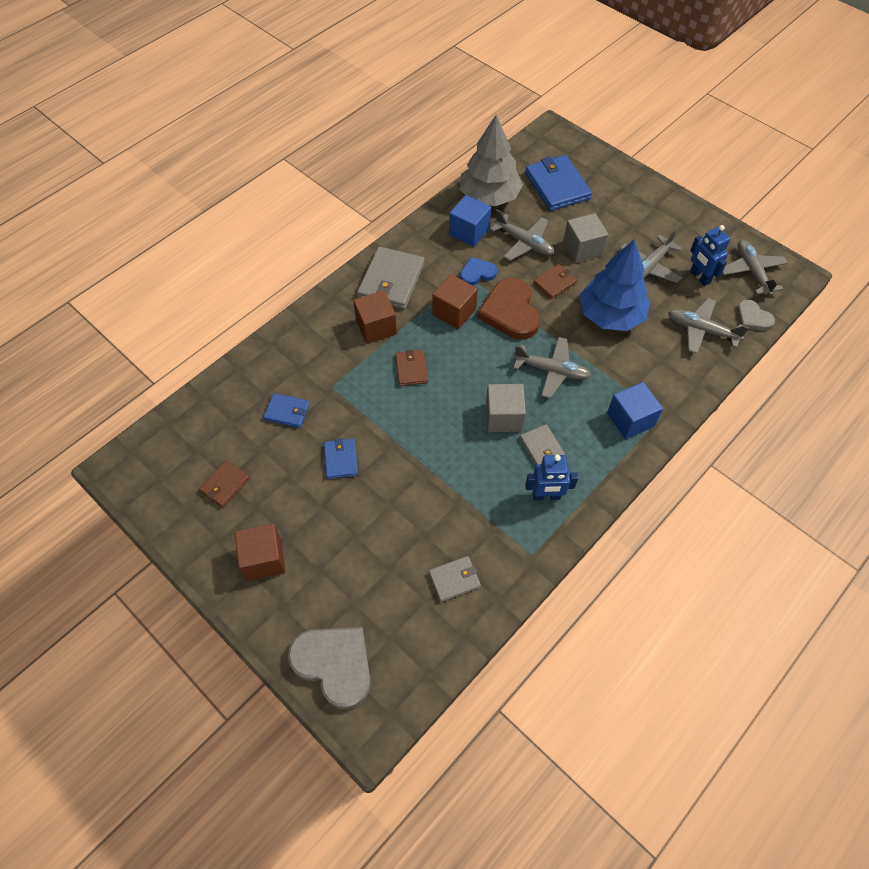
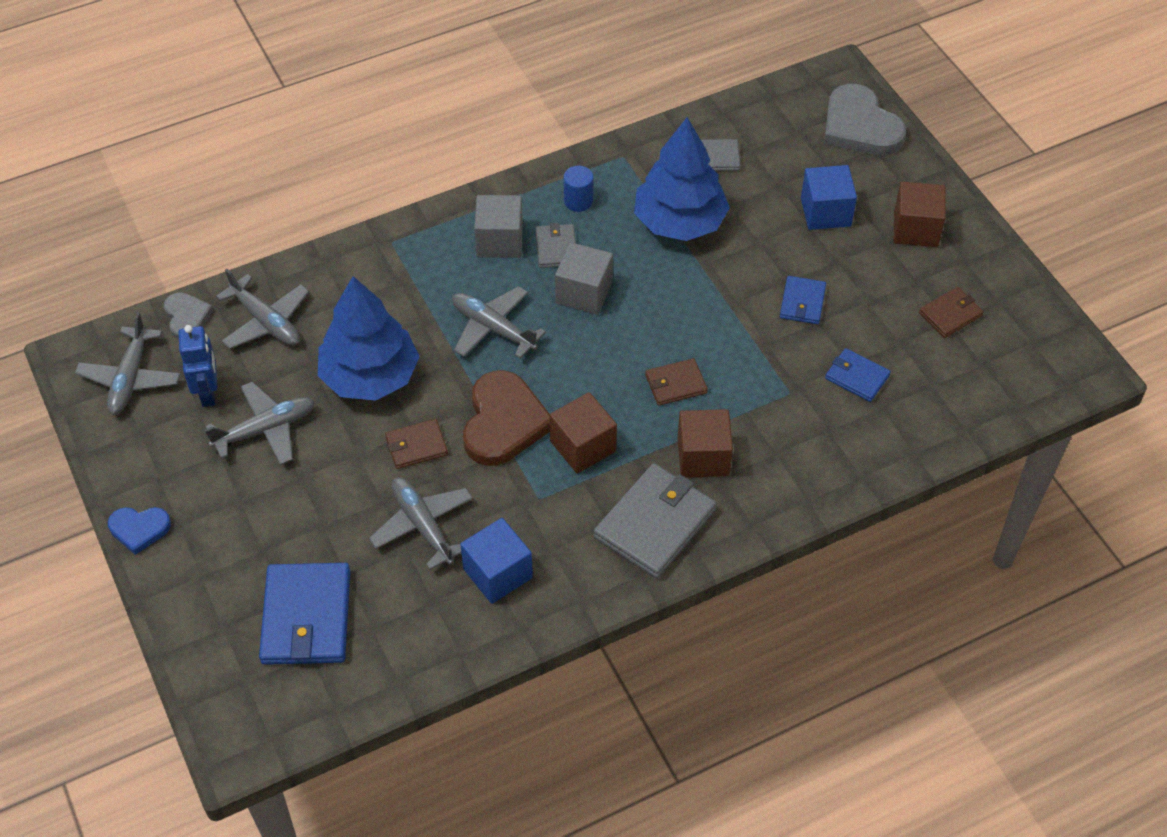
camera: 160 degrees left, 5 degrees down
(411, 369) = (675, 384): brown wallet -> brown wallet turned 60 degrees clockwise
(458, 502) = (679, 222): none -> blue tree
(477, 273) = (520, 496): blue heart -> blue heart (139, 529)
(489, 197) = (430, 631): grey tree -> none
(546, 496) = (578, 201): blue robot -> blue cylinder
(582, 249) = (341, 487): grey cube -> grey cube (499, 241)
(630, 419) = (433, 247): blue cube -> blue cube (825, 212)

